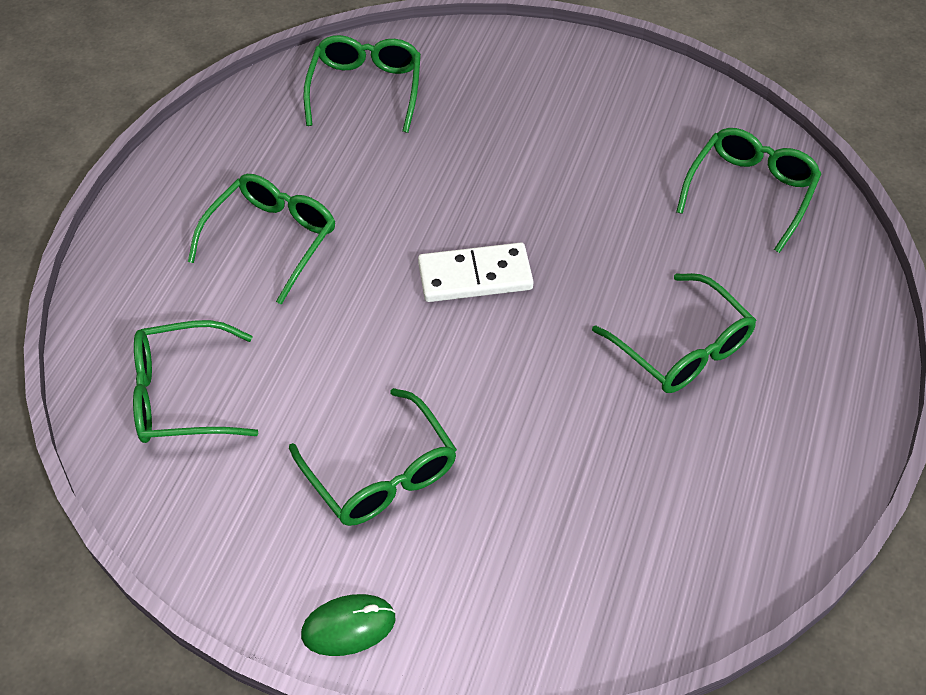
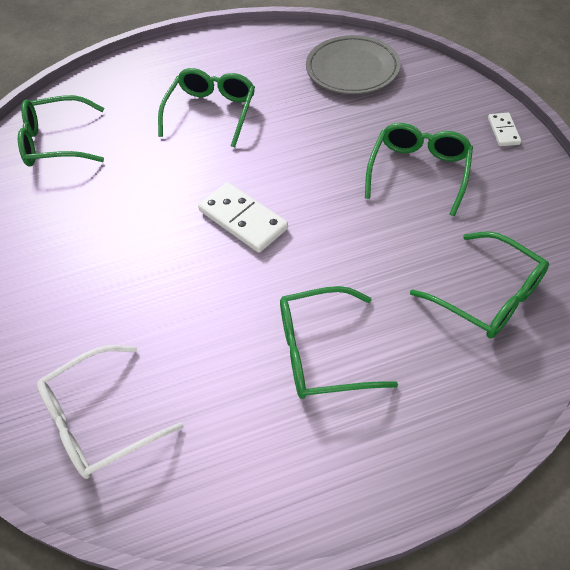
camera: 125 degrees left, 0 degrees up
(348, 626) = (503, 131): green mouse -> white domino
(365, 89) = (99, 420): green glasses -> white glasses
(636, 558) = (352, 69): none -> grey plate

